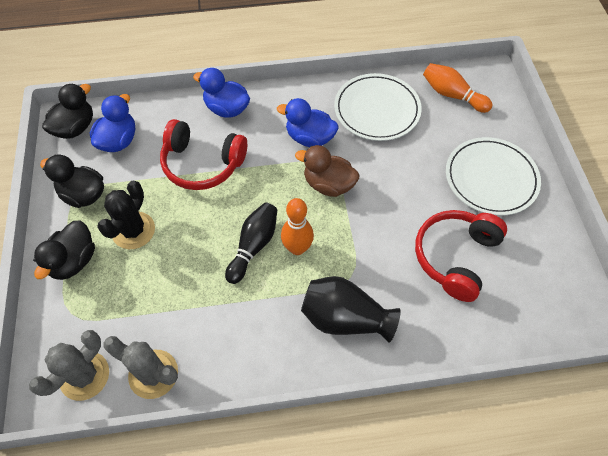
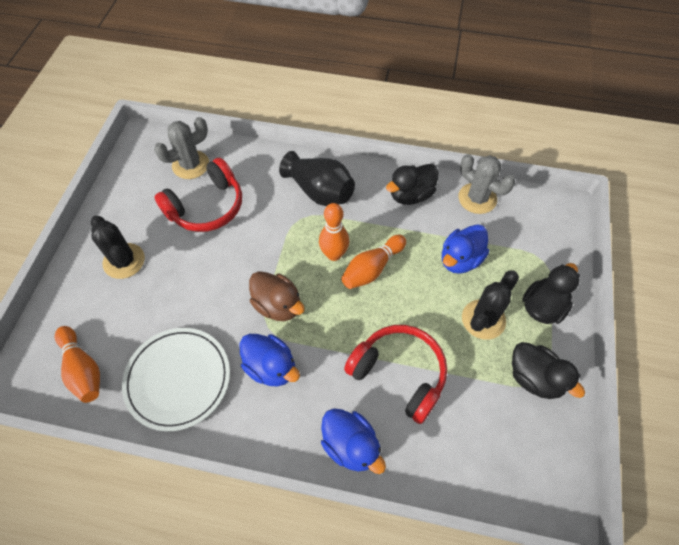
camera: 160 degrees left, 0 degrees up
(75, 128) = (547, 483): black duck -> black duck (411, 195)
(84, 375) = (531, 212): grey cactus -> grey cactus (191, 165)
(118, 141) = (492, 441): blue duck -> blue duck (460, 259)
(253, 246) = (372, 268): black bowling pin -> orange bowling pin
(491, 178) = (124, 261): white plate -> black cactus

